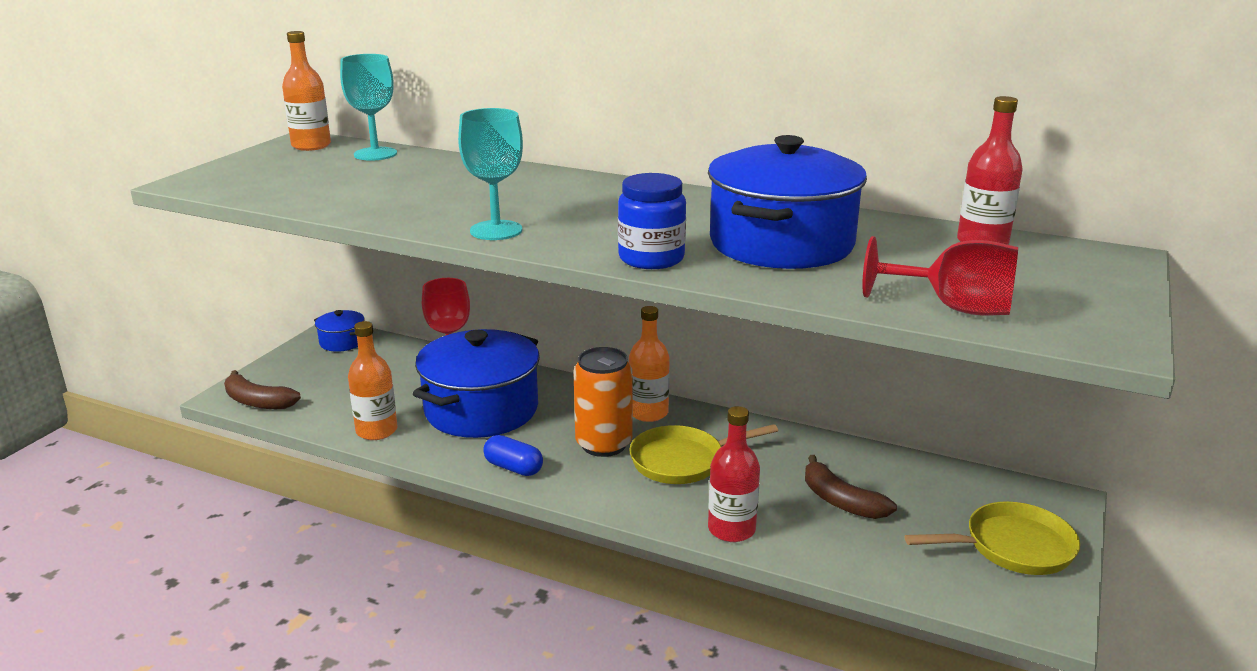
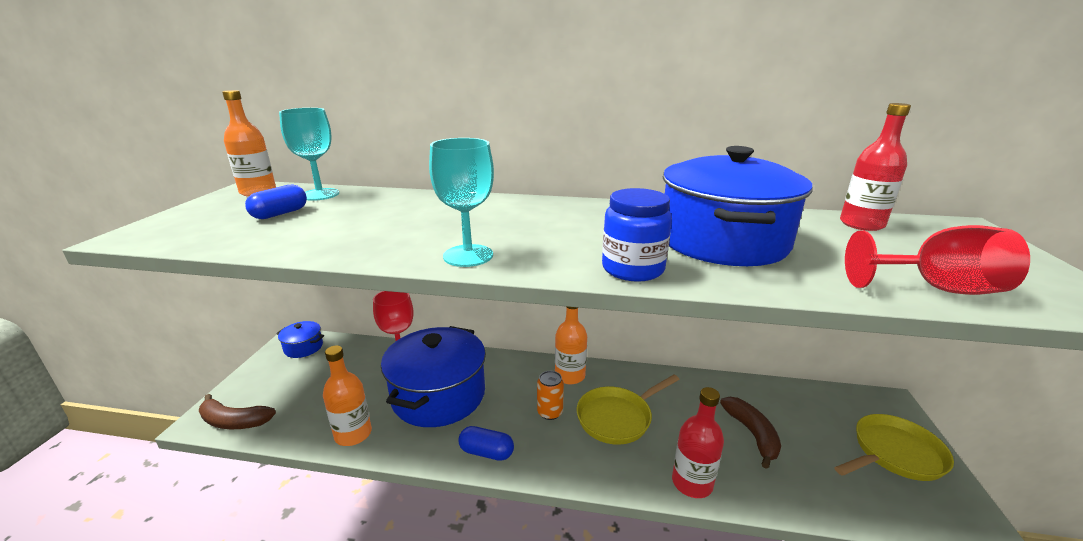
camera: 15 degrees left, 0 degrees up
(328, 172) = (280, 214): none -> blue capsule
(603, 444) = (550, 412): orange can -> orange can, size x0.56
(841, 501) = (752, 434): brown banana -> brown banana turned 135 degrees counterclockwise

